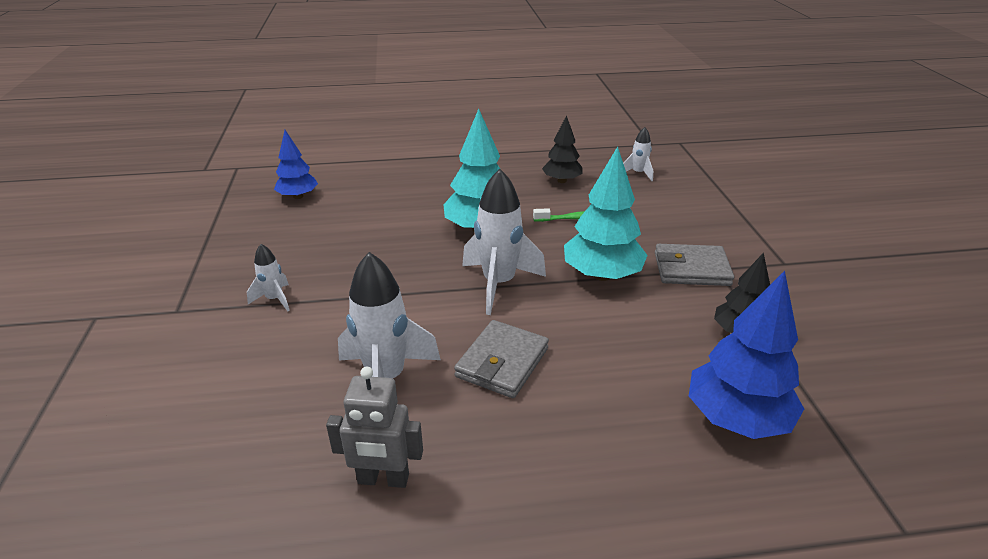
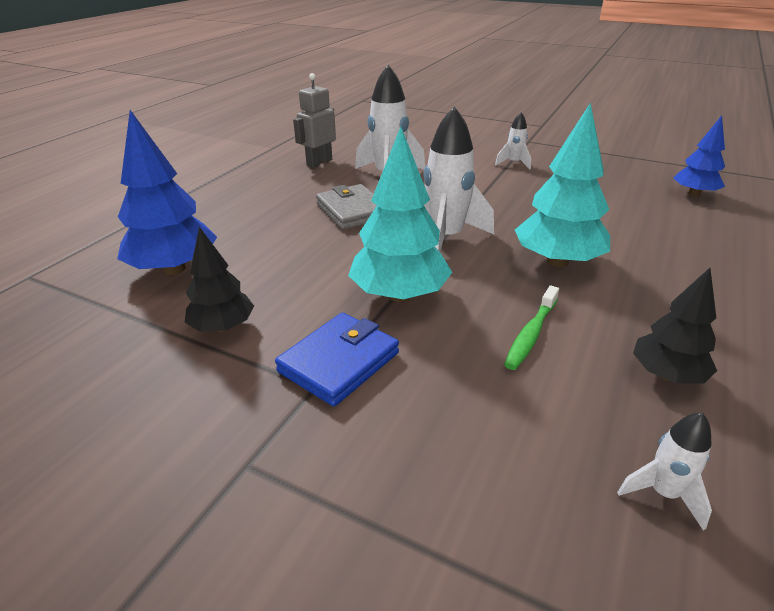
camera: 125 degrees right, 0 degrees up
(691, 269) = (339, 362): grey wallet -> blue wallet

